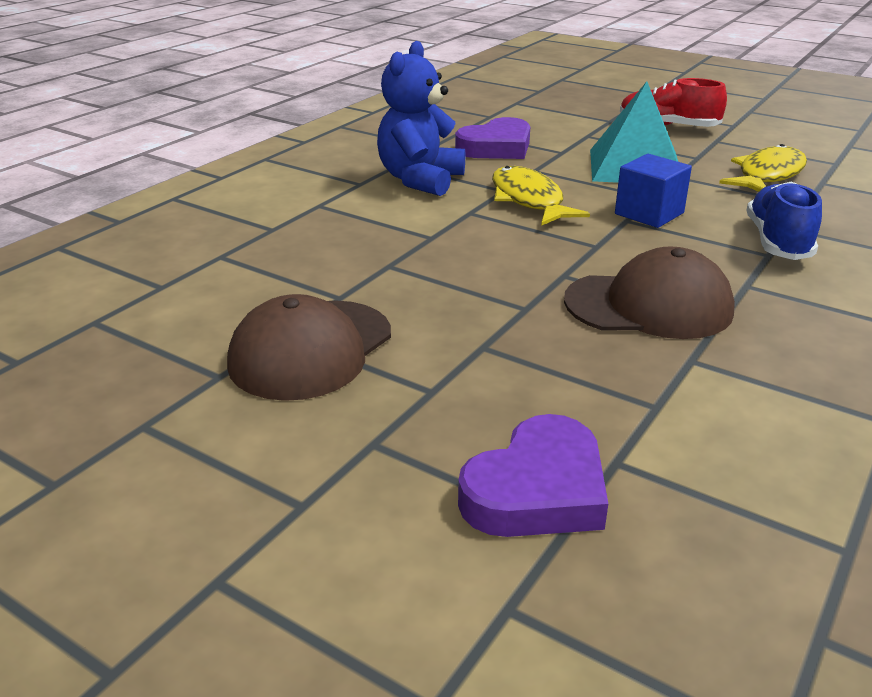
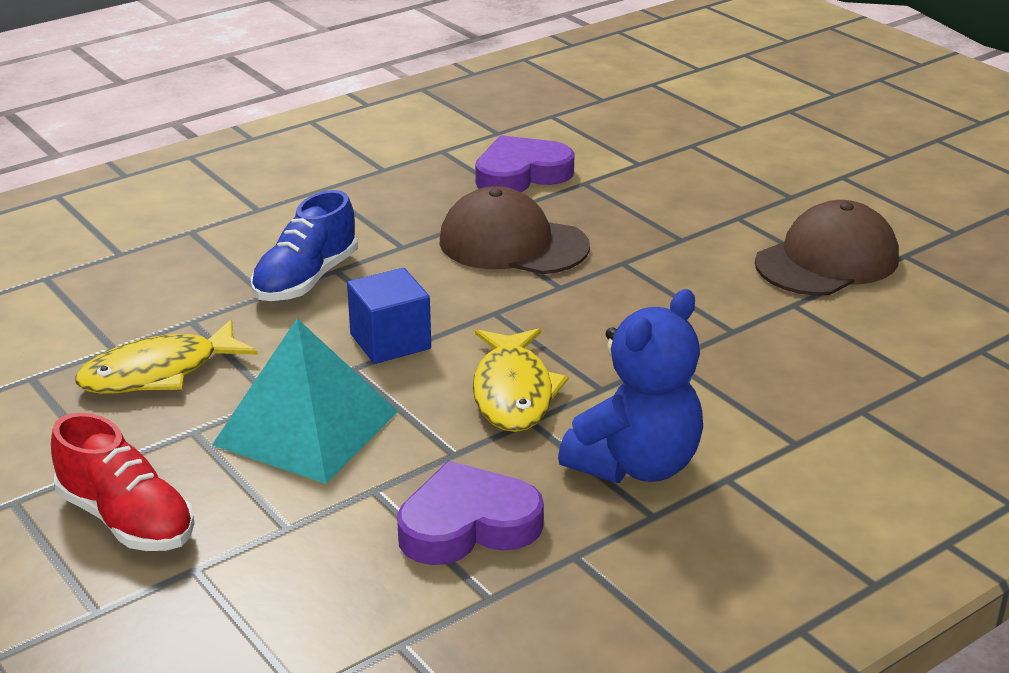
camera: 160 degrees left, 0 degrees up
(537, 490) = (697, 159): purple heart -> purple heart (521, 174)

